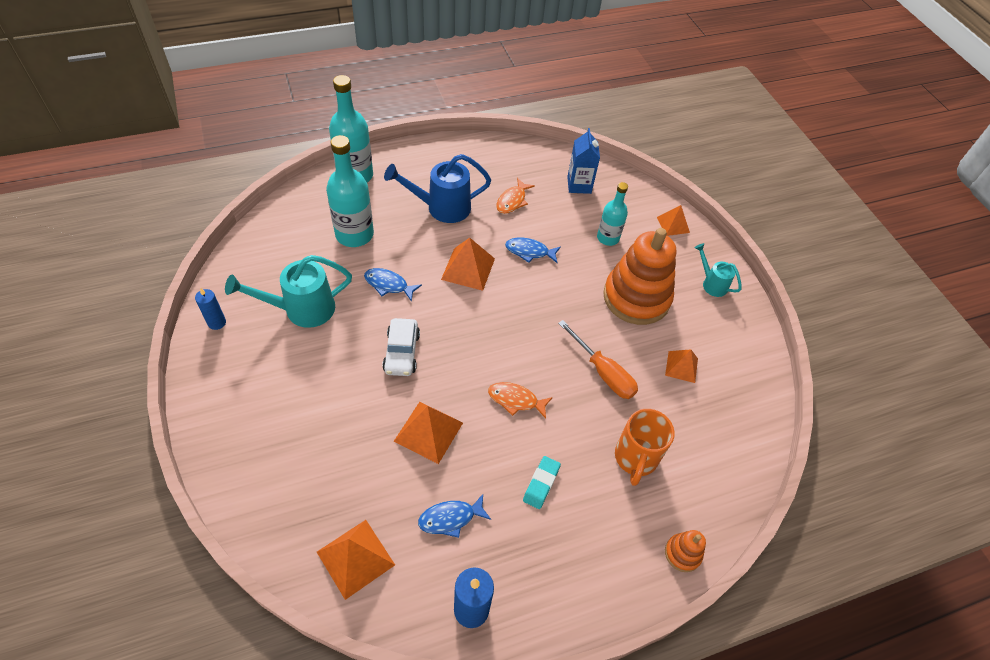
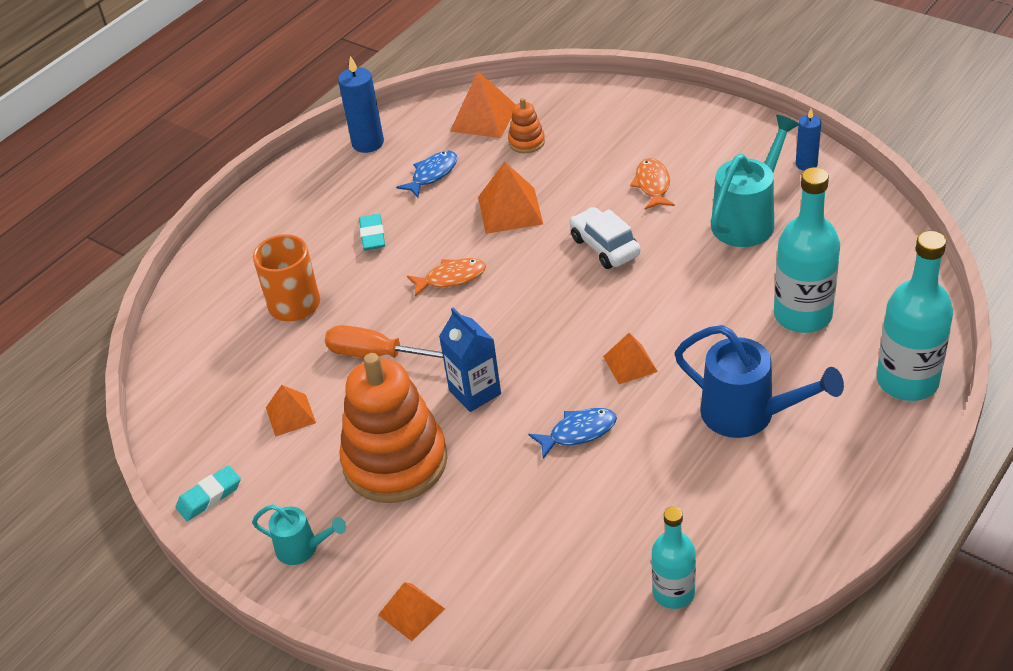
camera: 155 degrees right, 10 degrees down
(388, 285) = (695, 292): blue fish -> none
(442, 208) = (748, 414): blue watering can -> blue watering can turned 75 degrees clockwise
(468, 268) = (630, 364): orange pyramid -> orange pyramid, size x0.64
(512, 201) = (671, 488): orange fish -> orange fish (652, 185)
(579, 185) = (603, 584): blue carton -> blue carton (475, 392)
(608, 238) = (492, 522): turquoise bottle -> turquoise bottle (673, 592)
(682, 553) = (209, 262): orange stacking toy -> orange stacking toy (526, 142)
(753, 345) = (209, 496): none -> turquoise eraser

